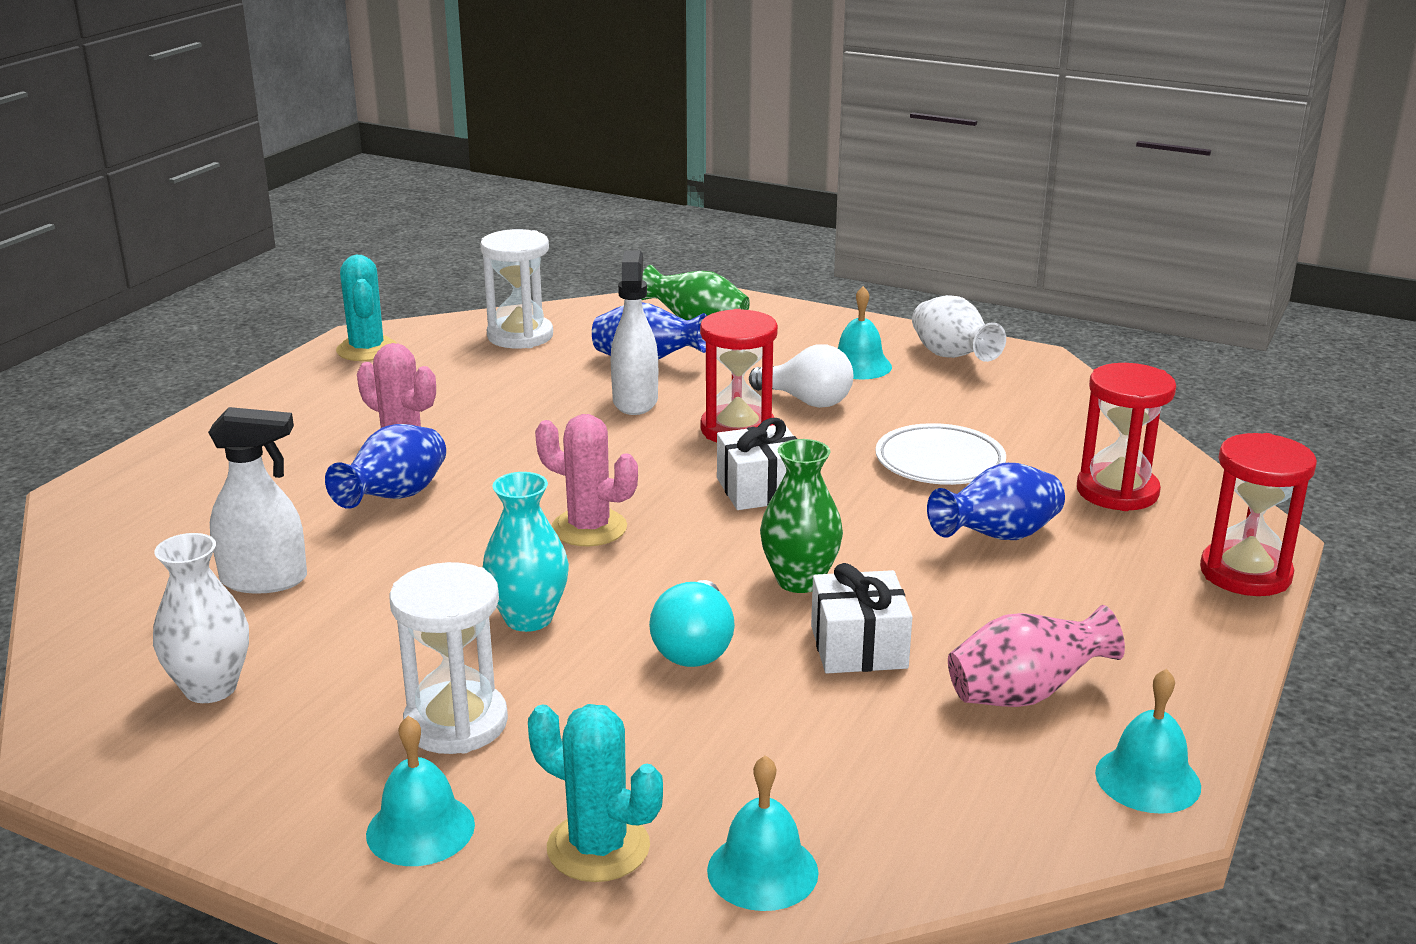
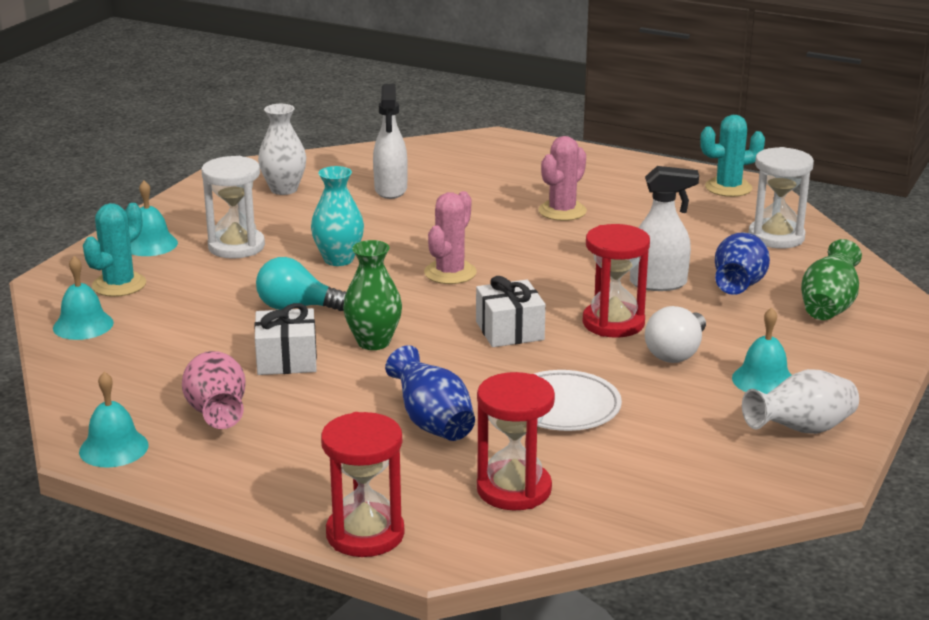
camera: 90 degrees right, 0 degrees up
(395, 497) = (492, 214): blue vase -> none

